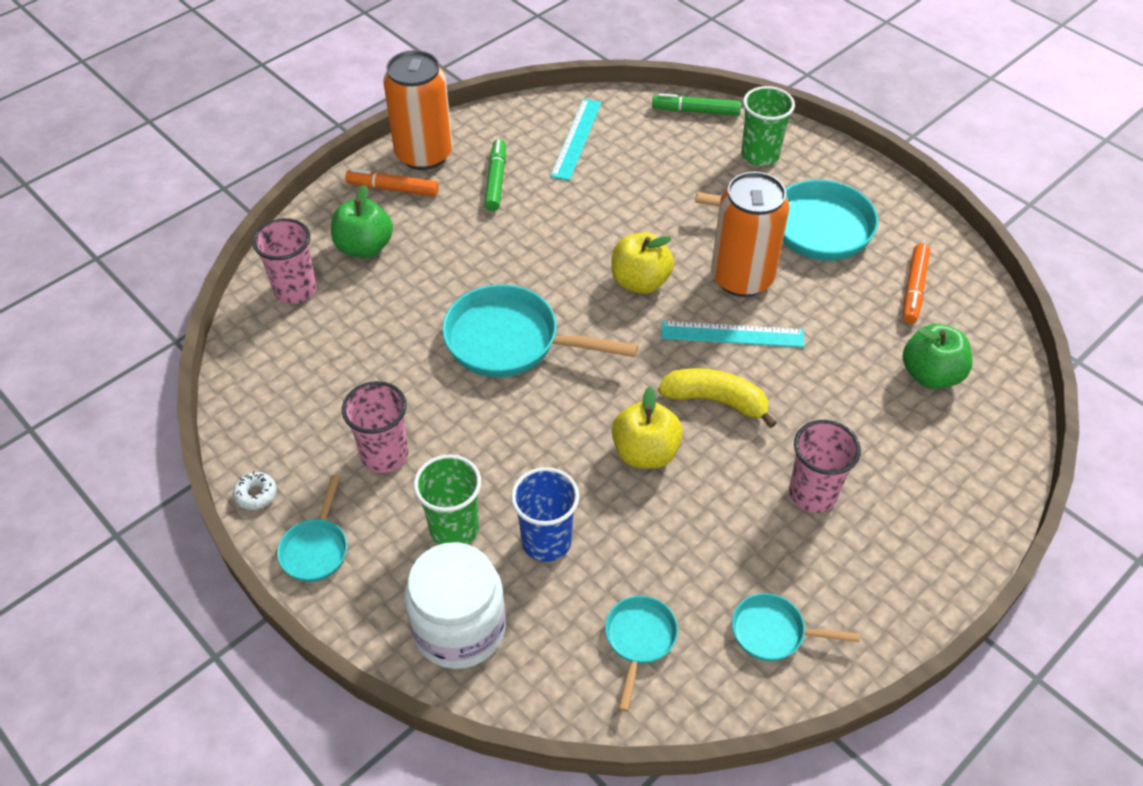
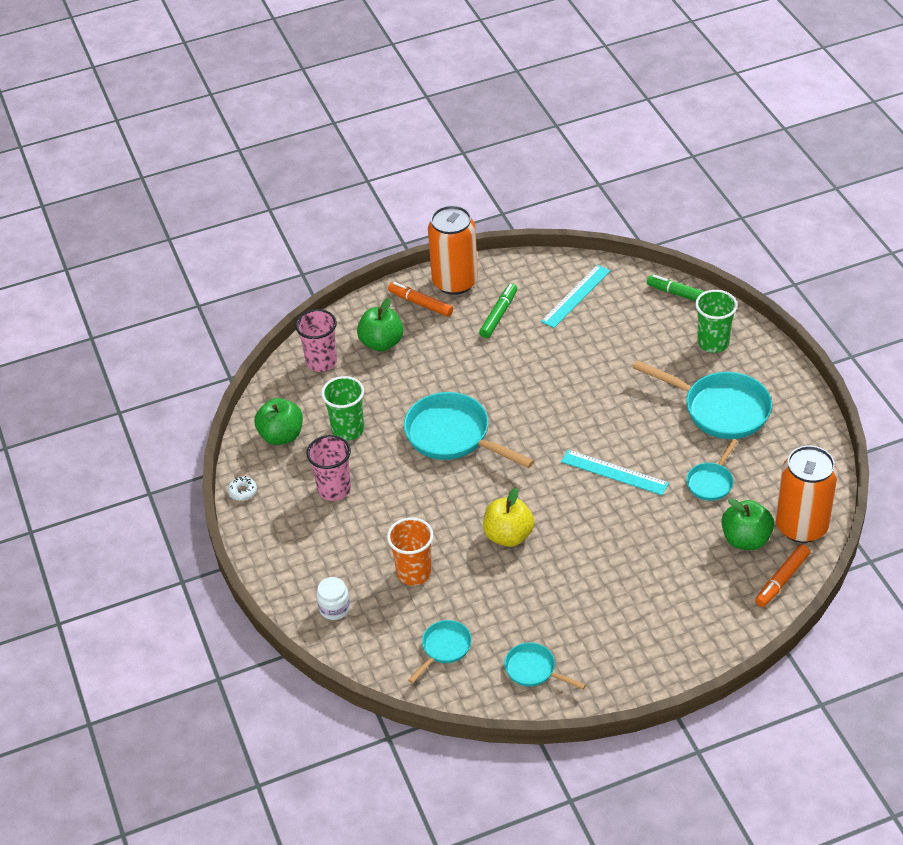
camera: 25 degrees right, 5 degrees down
(280, 401) = (281, 436): none -> green apple
(316, 549) = (266, 535): turquoise pan -> turquoise pan (711, 482)
(454, 528) = (358, 548): green cup -> green cup (348, 430)
(459, 628) = (334, 608): white jar -> white jar, size x0.50
(546, 541) = (414, 573): blue cup -> orange cup
(640, 282) = (567, 417): yellow apple -> none
(716, 401) = (576, 515): yellow banana -> none
(742, 278) = (644, 434): orange can -> orange can (801, 526)
(812, 493) = (610, 594): pink cup -> none
(914, 289) = (773, 475): orange marker -> orange marker (782, 580)

